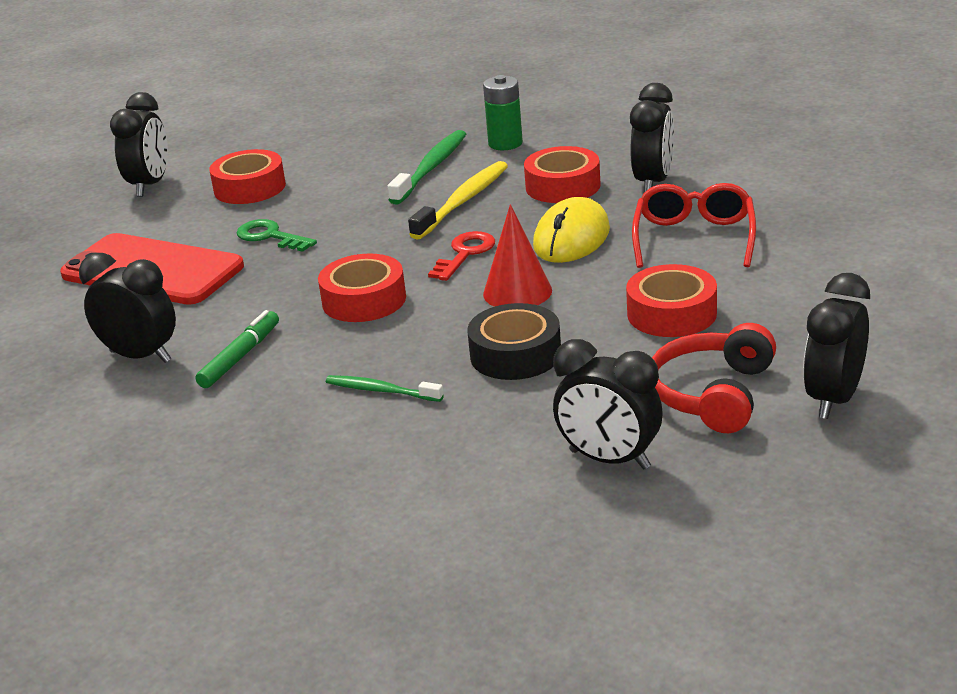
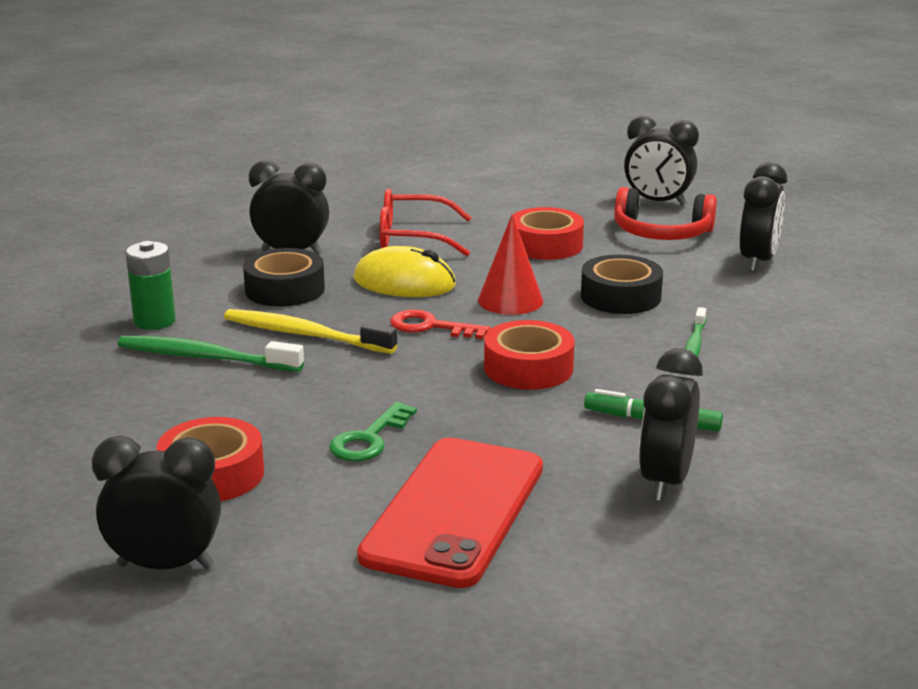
camera: 100 degrees left, 5 degrees down
(563, 186) = (284, 289): red tape -> black tape

